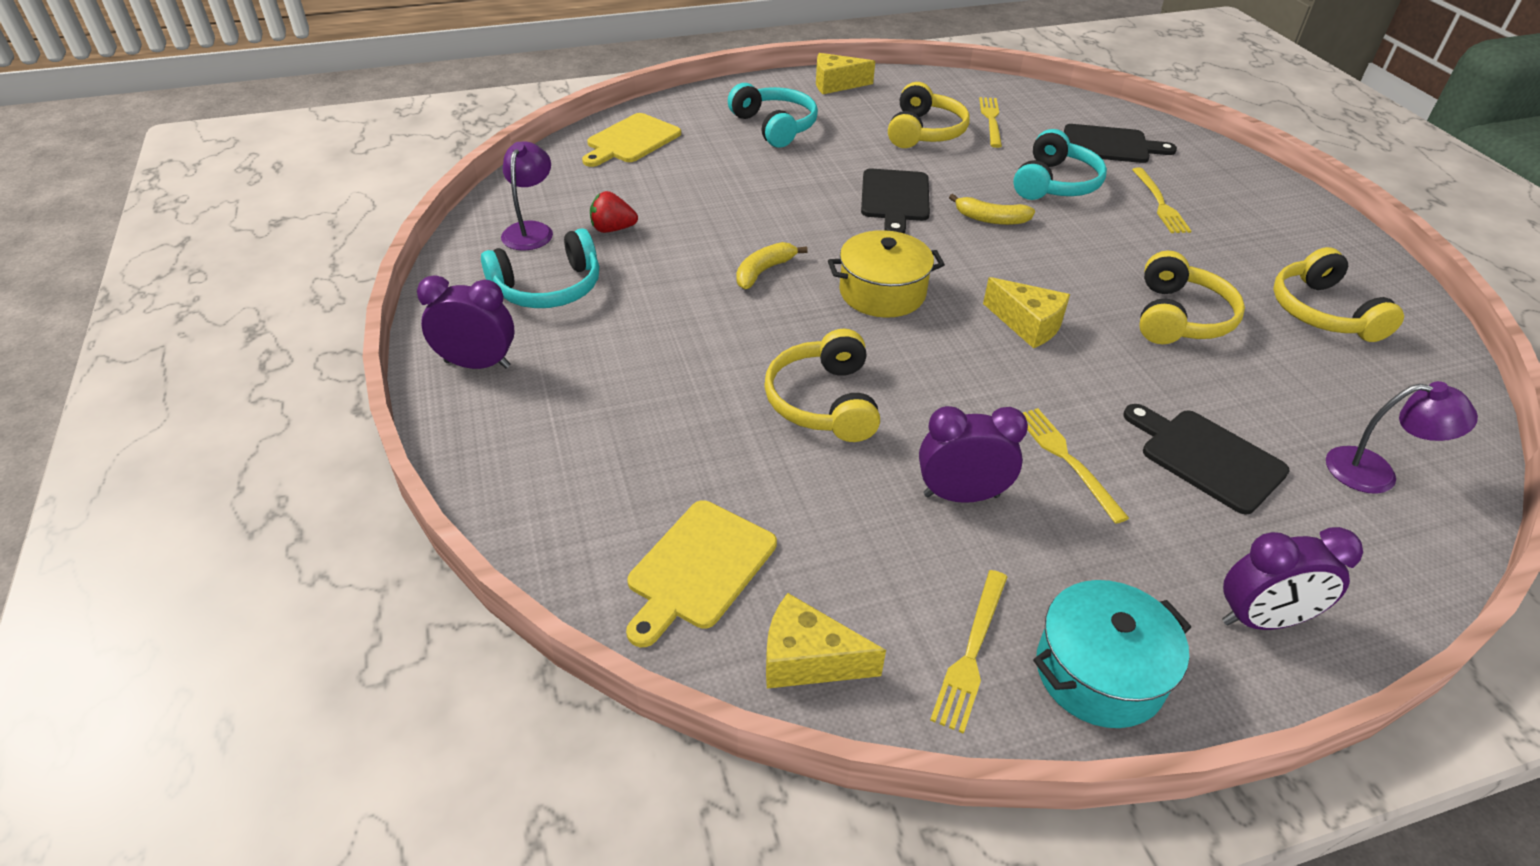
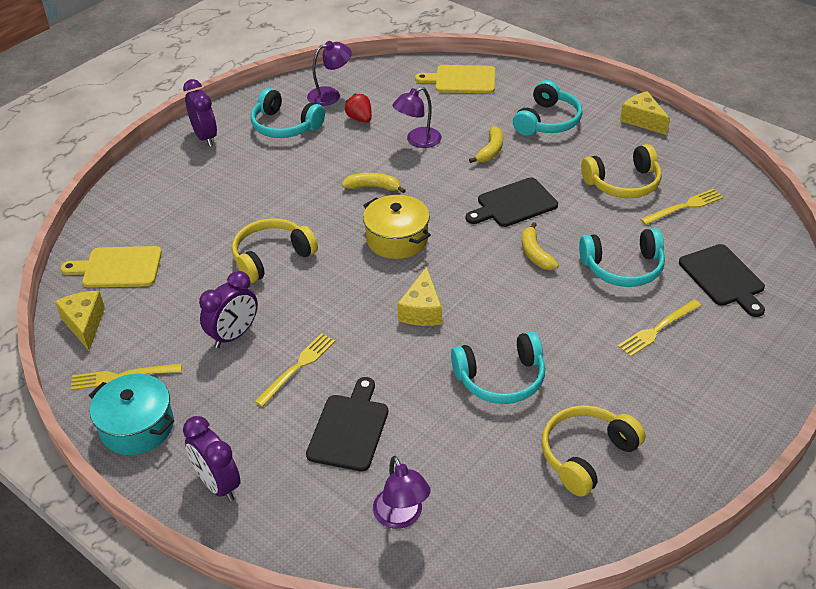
camera: 60 degrees right, 0 degrees up
(710, 209) = (418, 141): none -> purple lamp
(785, 175) = (490, 150): none -> yellow banana
(961, 495) = (234, 335): purple clock -> purple clock turned 75 degrees clockwise
(1179, 317) = (501, 379): yellow headphones -> turquoise headphones

